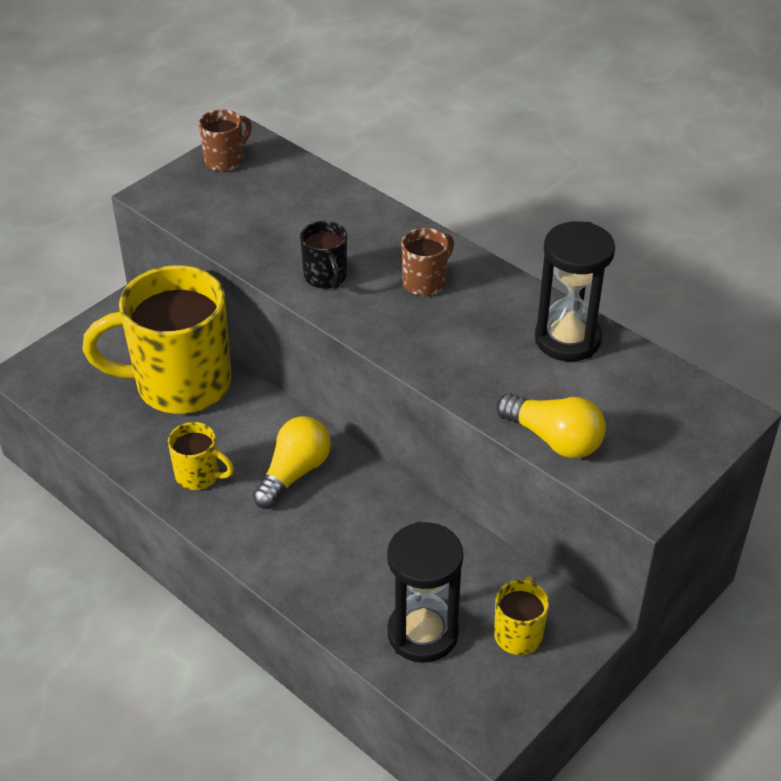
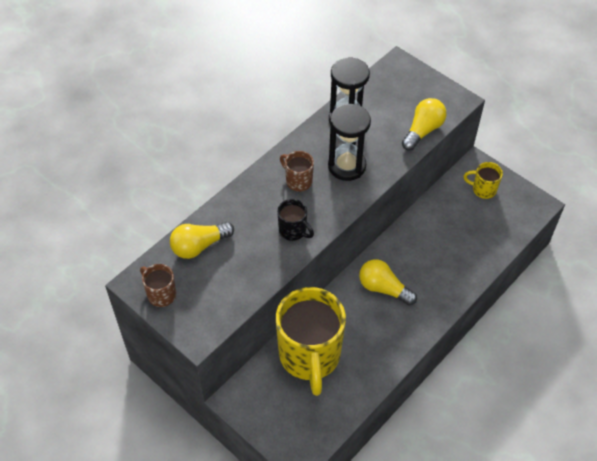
camera: 90 degrees left, 10 degrees up
(199, 476) = (388, 338): yellow mug -> none
(303, 189) = (199, 246): none -> yellow light bulb
(326, 277) = (293, 231): black mug -> black mug turned 60 degrees clockwise
(422, 633) = (488, 228): black hourglass -> black hourglass (347, 166)

